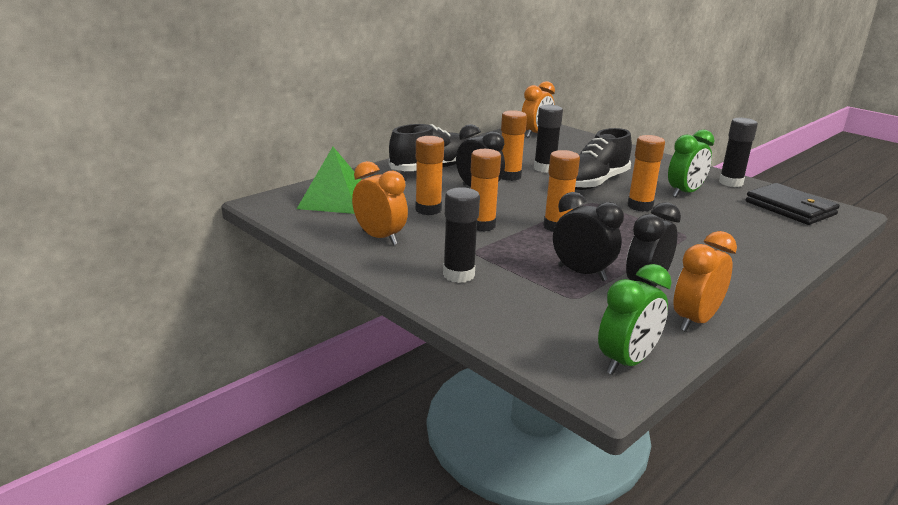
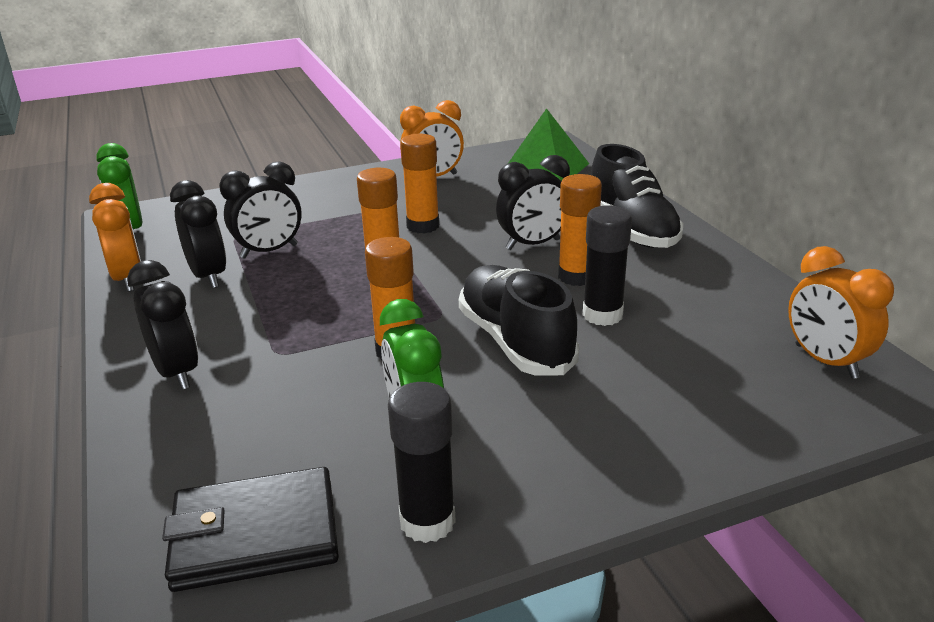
camera: 115 degrees right, 5 degrees up
(428, 210) = (487, 207): orange glue stick -> none
(458, 275) = (329, 198): black glue stick -> none
(747, 258) = (176, 372): none -> black clock

